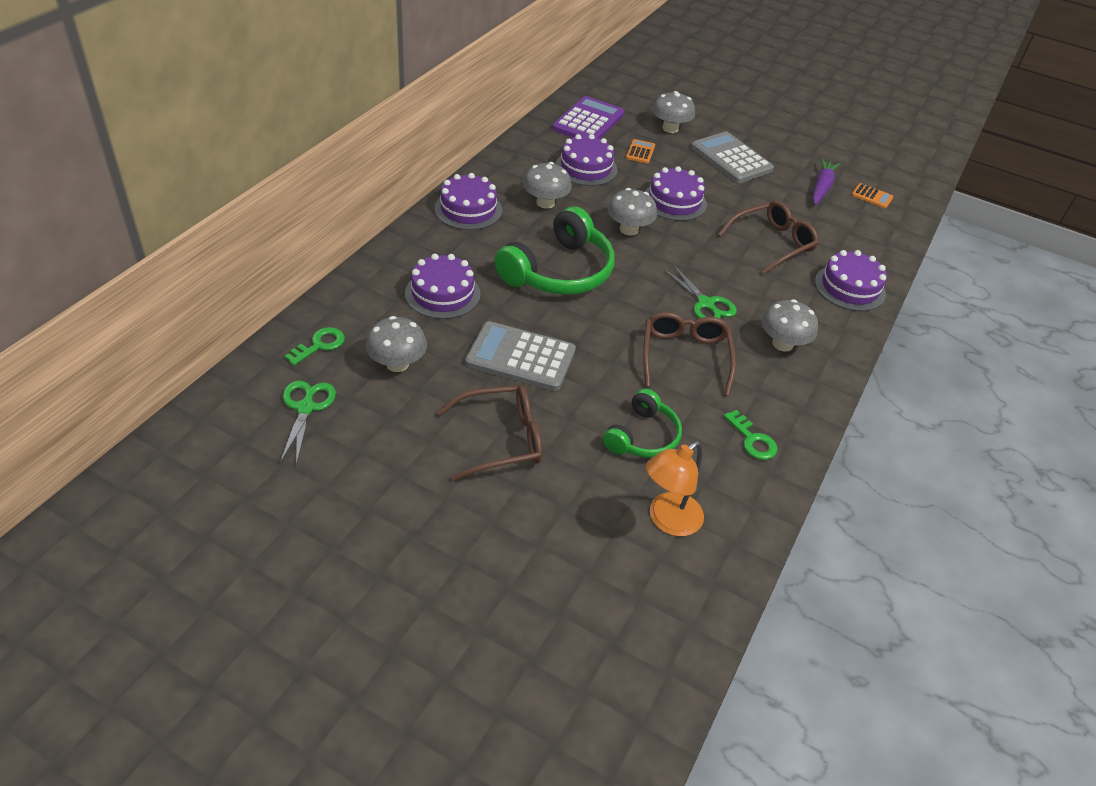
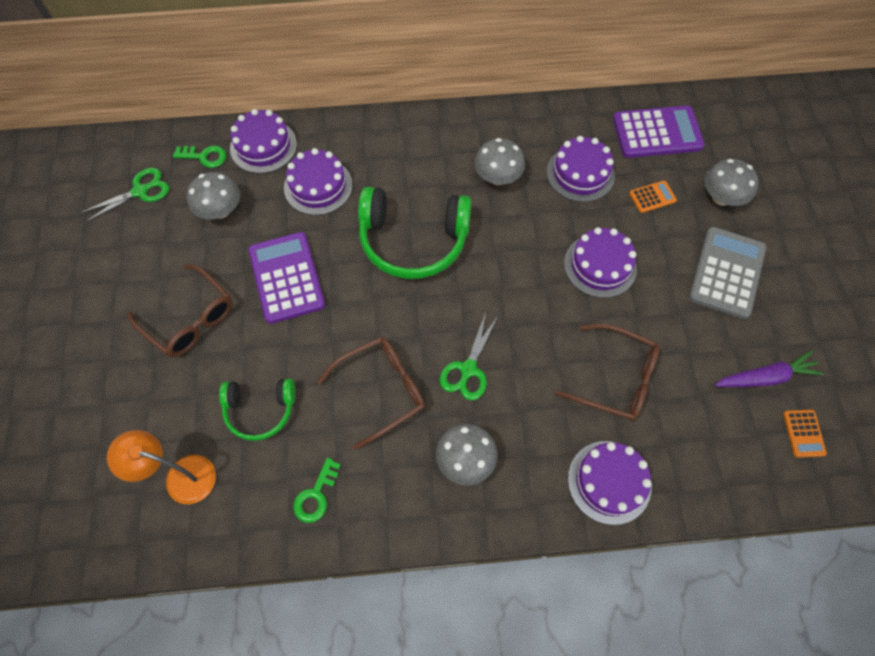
camera: 60 degrees right, 20 degrees up
(468, 209) = (436, 135): purple cake -> purple cake (263, 146)
(520, 357) = (287, 278): grey calculator -> purple calculator
(629, 229) = (520, 255): grey mushroom -> none

